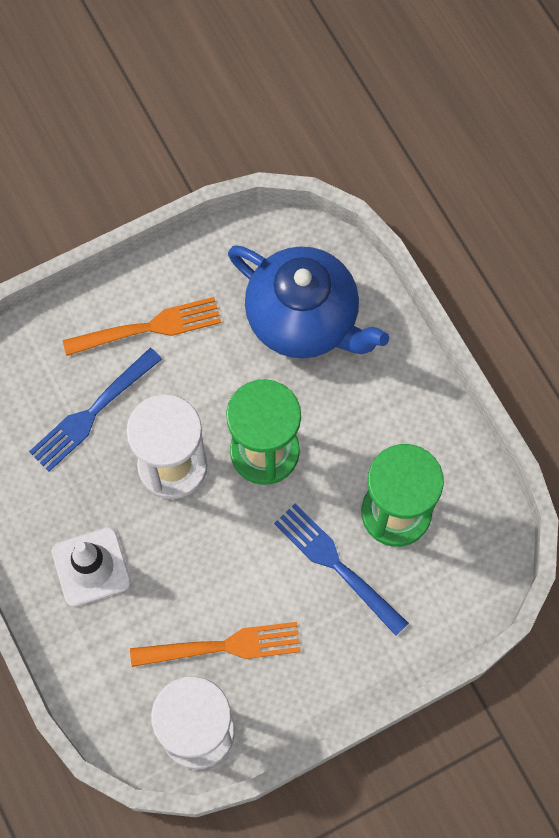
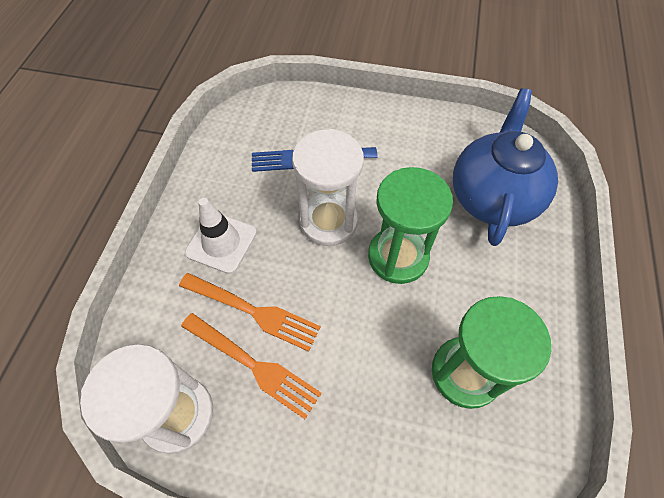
camera: 40 degrees right, 10 degrees down
(148, 328) = (383, 137): orange fork -> orange fork (252, 311)
(304, 319) = (492, 197): blue teapot -> blue teapot turned 150 degrees counterclockwise
(338, 566) = (387, 376): blue fork -> none

